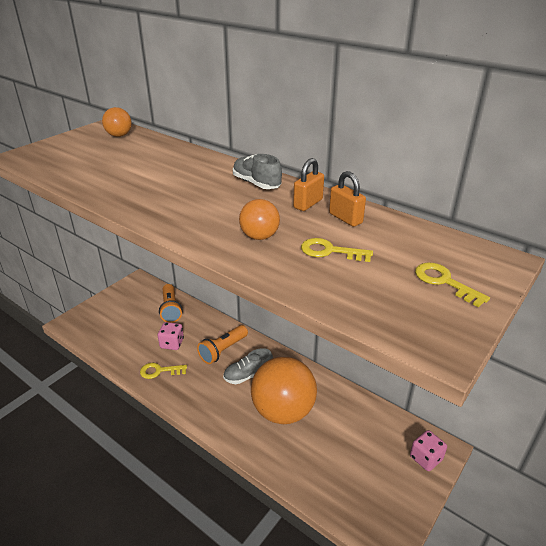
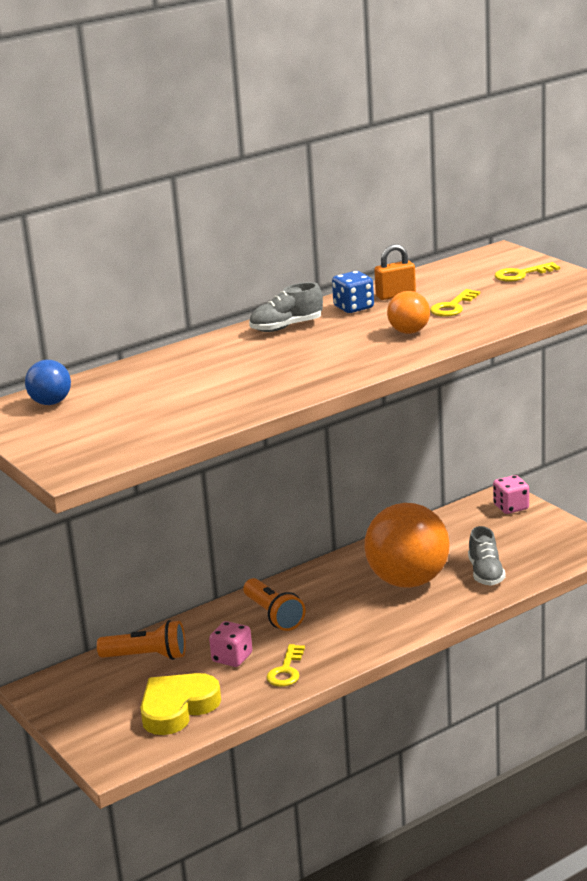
camera: 70 degrees left, 10 degrees down
(118, 334) = (177, 708): none -> yellow heart
(119, 135) = (51, 403): orange ball -> blue ball
(248, 375) = (334, 600): grey shoe -> grey shoe (485, 573)
(308, 204) = (353, 307): orange padlock -> blue dice

